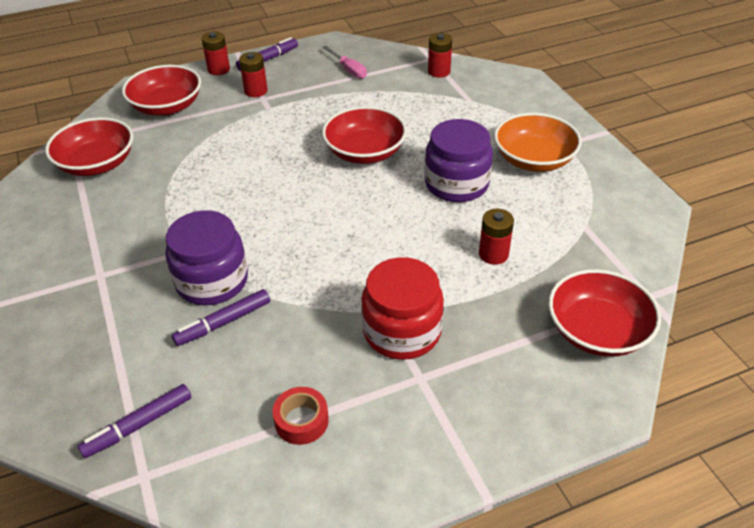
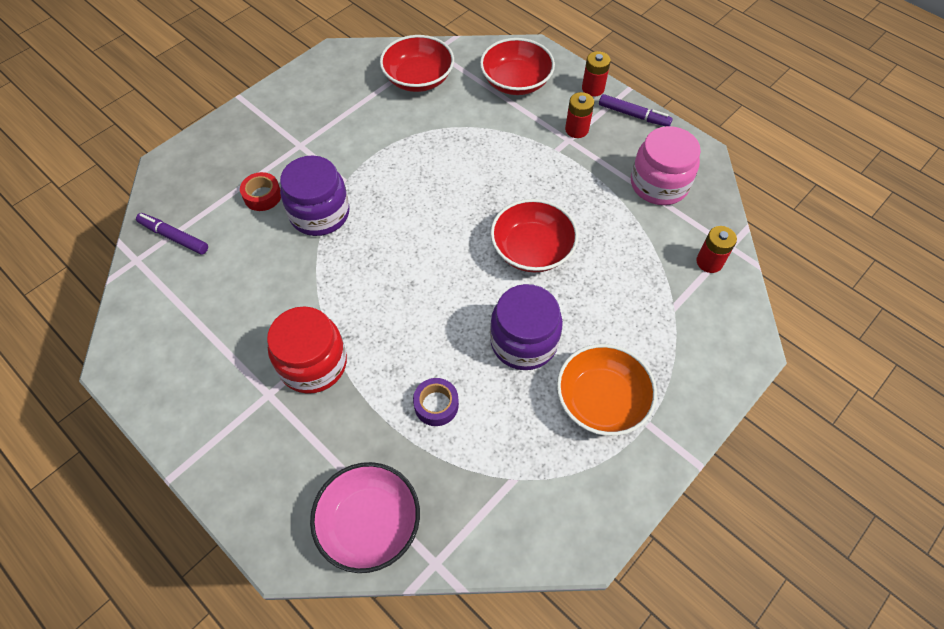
camera: 65 degrees right, 15 degrees up
(223, 322) = (280, 240): purple marker -> none
(301, 421) = (204, 330): red tape -> red tape (262, 196)
(349, 70) = (659, 184): pink screwdriver -> pink jar
(493, 254) = (436, 405): red battery -> purple tape
(597, 331) = (369, 523): red bowl -> pink bowl

